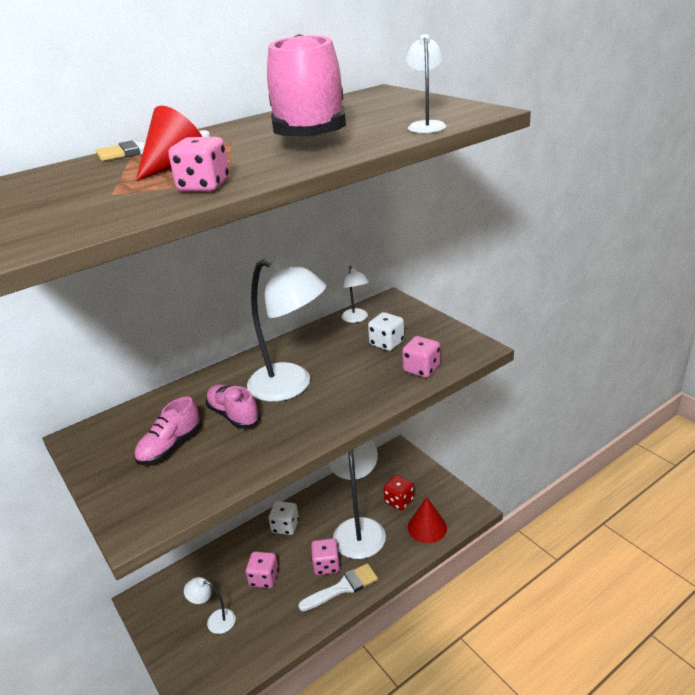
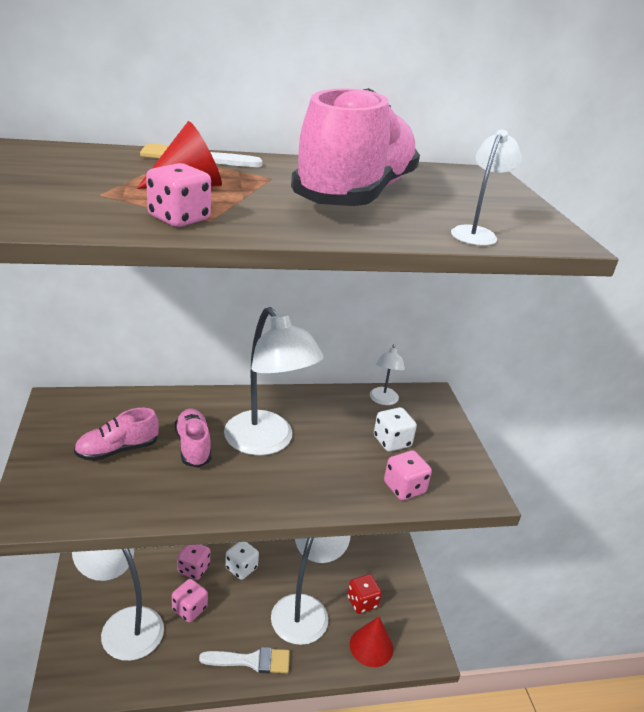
camera: 20 degrees right, 0 degrees up
(215, 620) = (123, 625): white lamp -> white lamp, size x2.07
(326, 565) = (251, 629): pink dice -> pink dice (194, 569)

